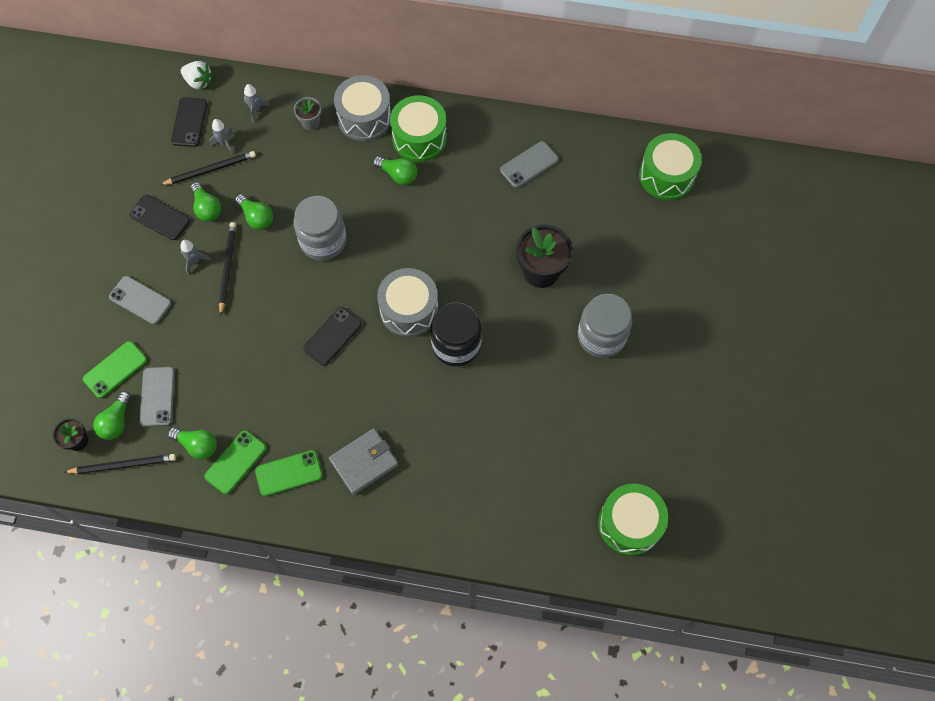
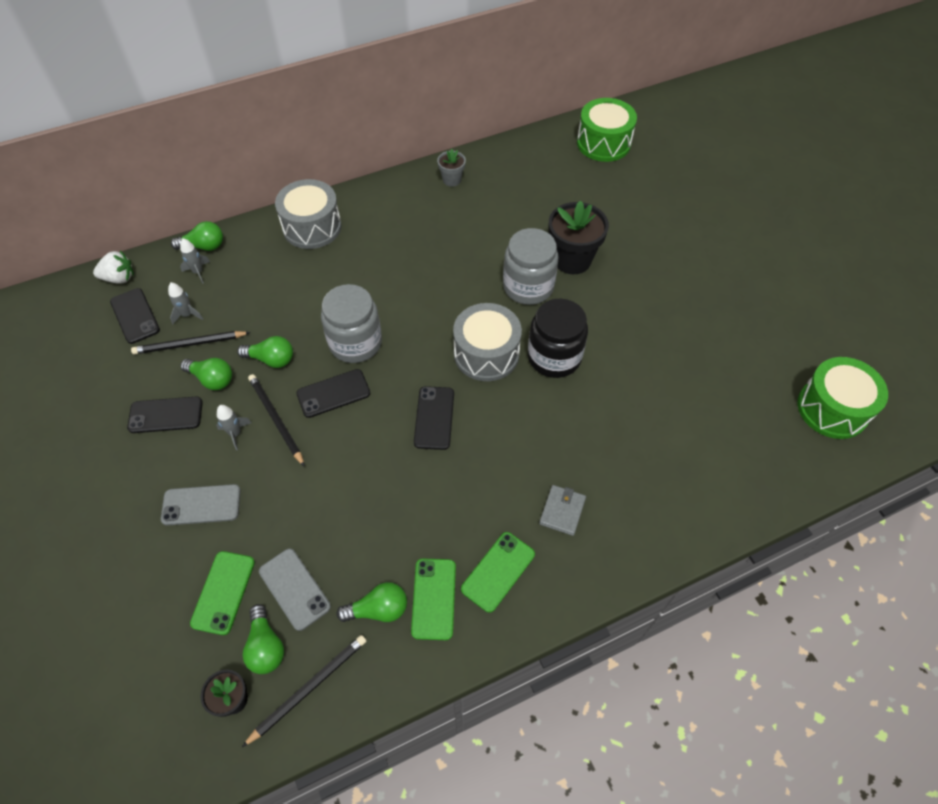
camera: 35 degrees left, 10 degrees down
(210, 170) = (189, 344): black pencil -> black pencil turned 135 degrees counterclockwise
(279, 272) = (333, 393): none -> black phone
(310, 122) = (262, 255): grey flower pot -> grey flower pot (452, 180)
(364, 462) = (562, 511): grey wallet -> grey wallet, size x0.66
(398, 175) = (381, 254): green light bulb -> green light bulb (204, 246)
(419, 138) = (376, 217): green drum -> none
(529, 165) = (488, 190): grey phone -> none
(601, 336) = (666, 280): grey jar -> grey jar (528, 287)

